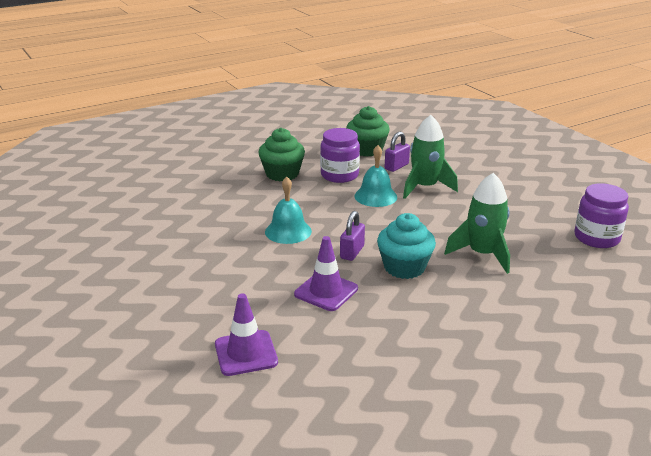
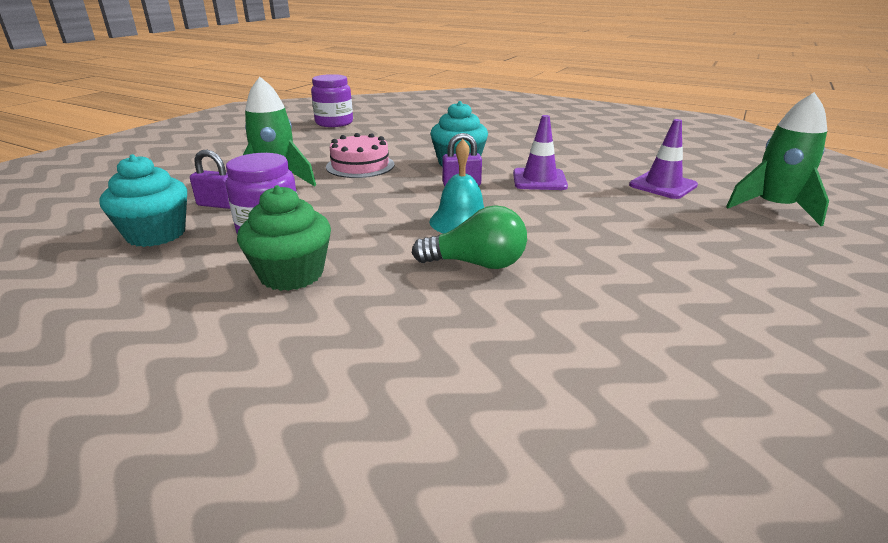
camera: 120 degrees left, 0 degrees up
(232, 219) = (476, 264): none -> green light bulb
(367, 150) = (156, 234): green cupcake -> turquoise cupcake
(375, 196) = (322, 198): turquoise bell -> none
(435, 222) = (360, 166): none -> pink cake
(482, 254) = (401, 145): green rocket -> green rocket (774, 208)

